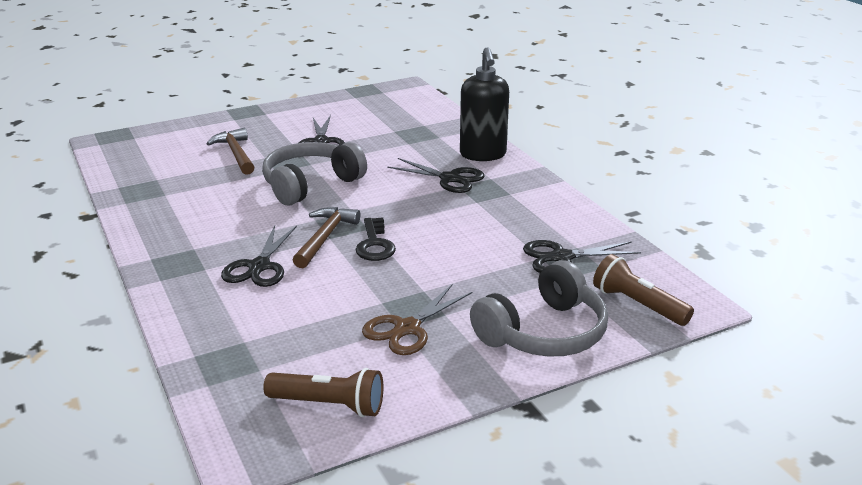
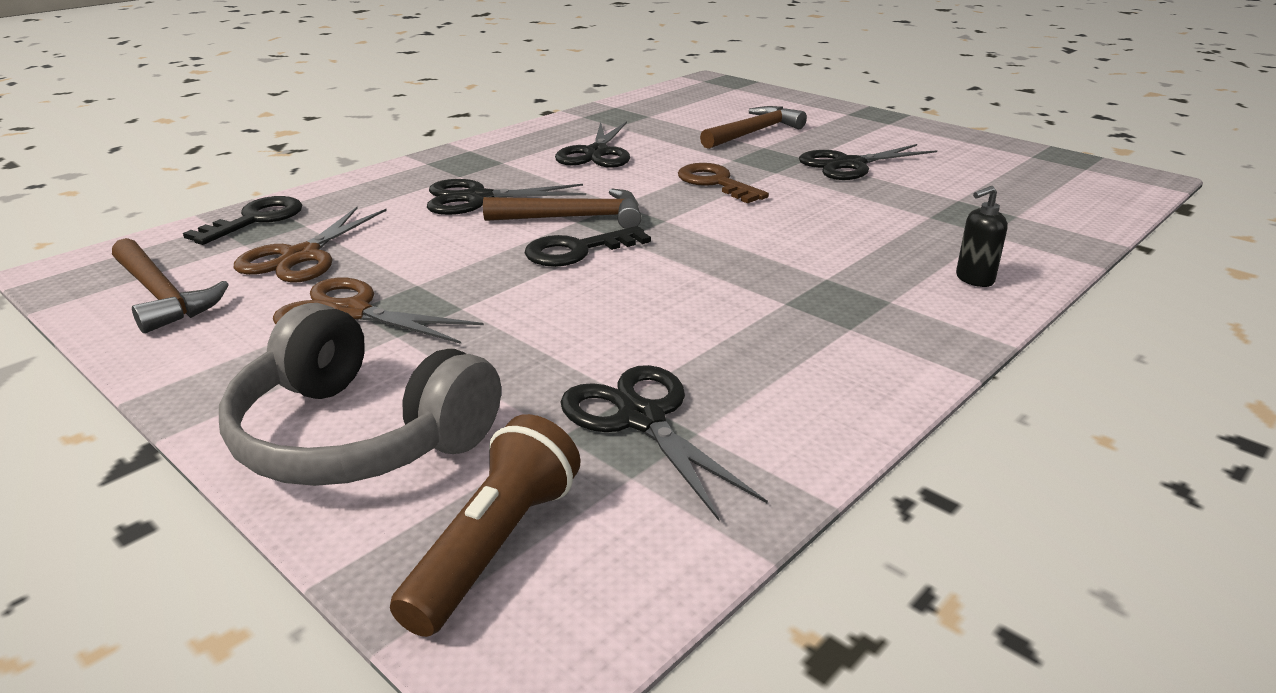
camera: 70 degrees right, 0 degrees up
(213, 364) = (256, 219): none -> black key
(305, 344) = (301, 256): none -> brown scissors
(310, 184) = (716, 183): grey headphones -> brown key
(328, 405) = (162, 296): brown flashlight -> brown hammer
(450, 179) = (844, 267): black scissors -> black scissors (596, 153)
(483, 155) = (974, 279): black soap dispenser -> black soap dispenser, size x0.43

